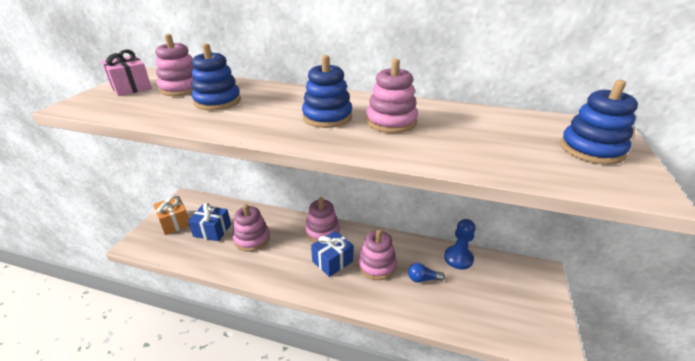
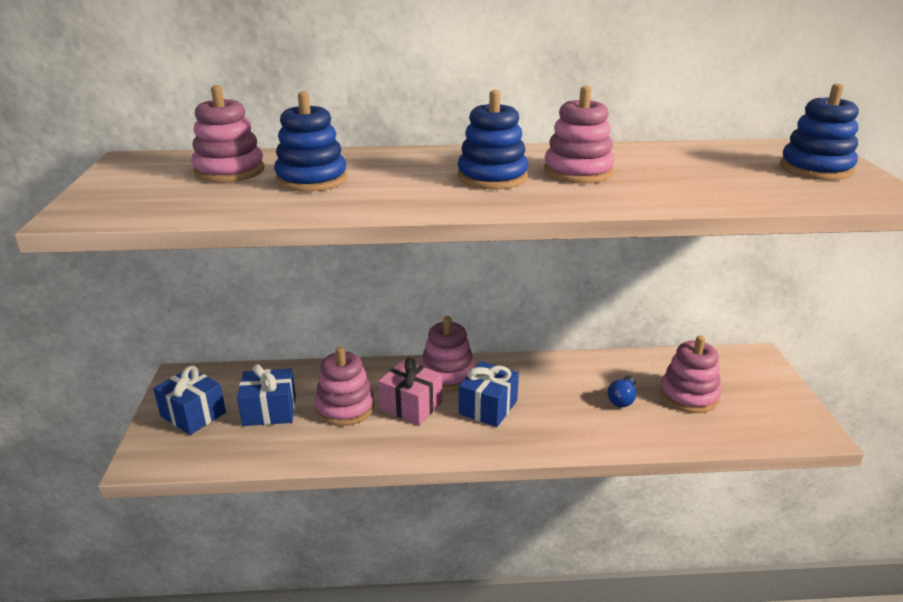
camera: 20 degrees left, 5 degrees down
(131, 87) = (139, 179): pink gift -> pink gift (411, 406)
(174, 222) = (193, 414): orange gift -> blue gift
(376, 265) = (552, 398): pink stacking toy -> pink stacking toy (688, 396)
(422, 279) = (622, 399): blue light bulb -> blue light bulb turned 45 degrees counterclockwise
(458, 258) = (652, 365): blue pawn -> none

